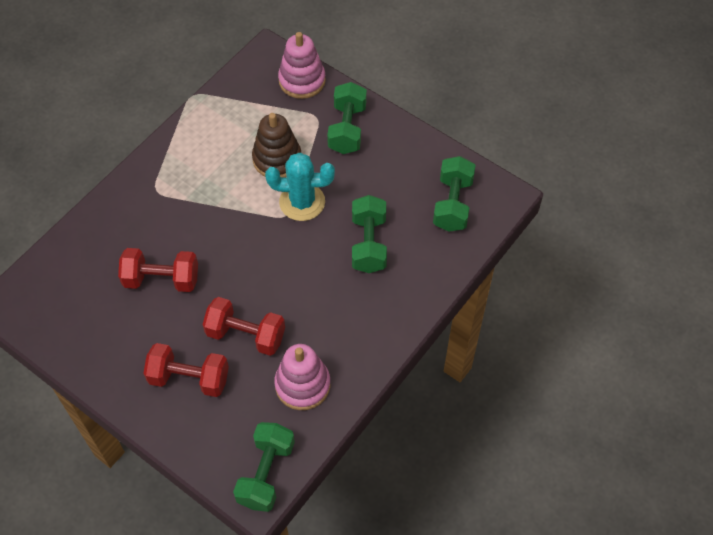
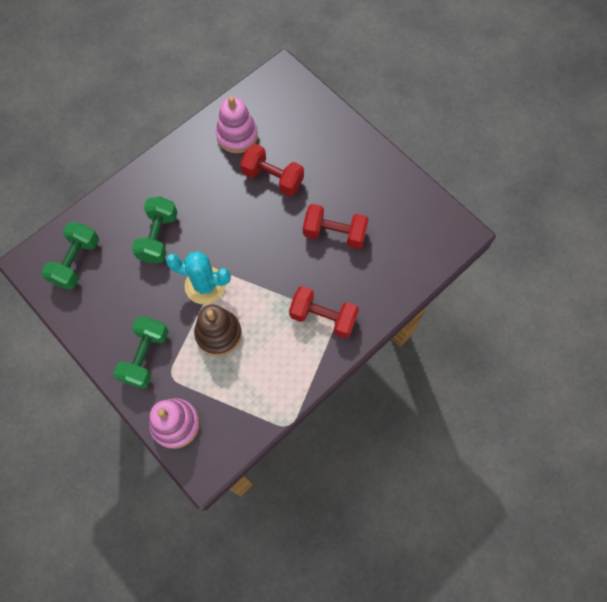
camera: 170 degrees left, 10 degrees up
(189, 378) = (319, 153): red dumbbell -> red dumbbell (323, 317)
(266, 473) = (274, 84): green dumbbell -> none

